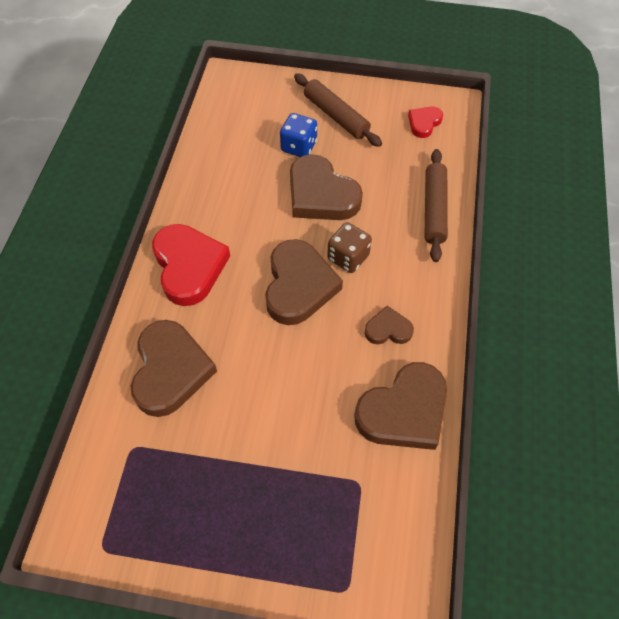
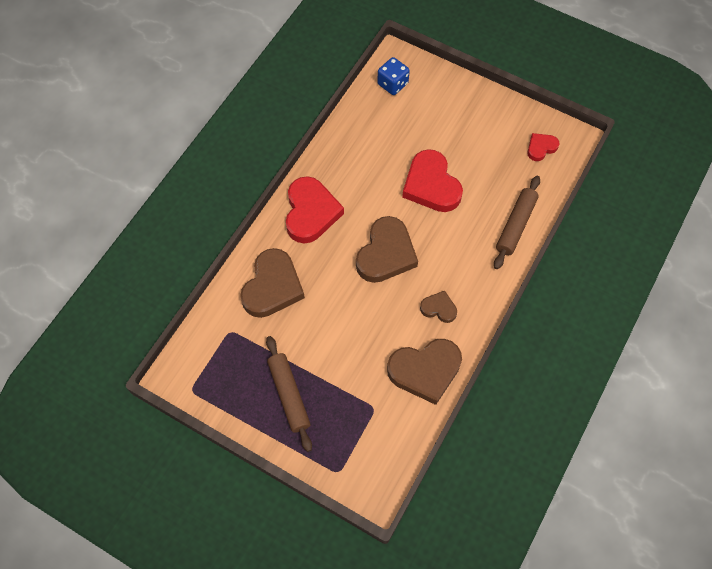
camera: 20 degrees right, 5 degrees up
(299, 146) = (430, 138): blue dice -> blue dice (392, 84)
(321, 195) = (431, 185): brown heart -> red heart
(336, 116) = (470, 120): brown rolling pin -> brown rolling pin (289, 395)
(348, 257) = (432, 243): brown dice -> none

